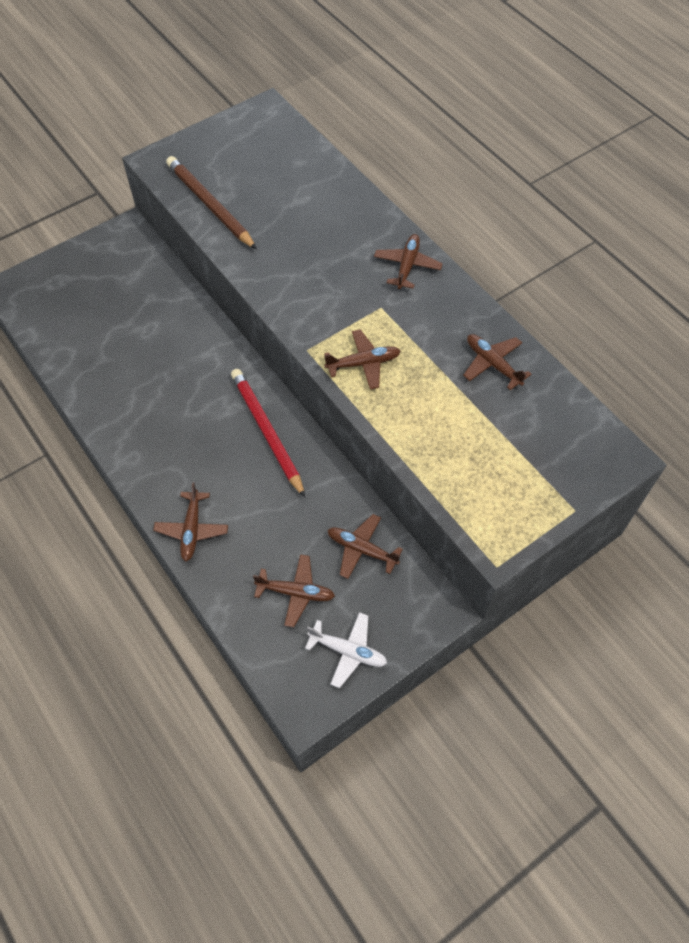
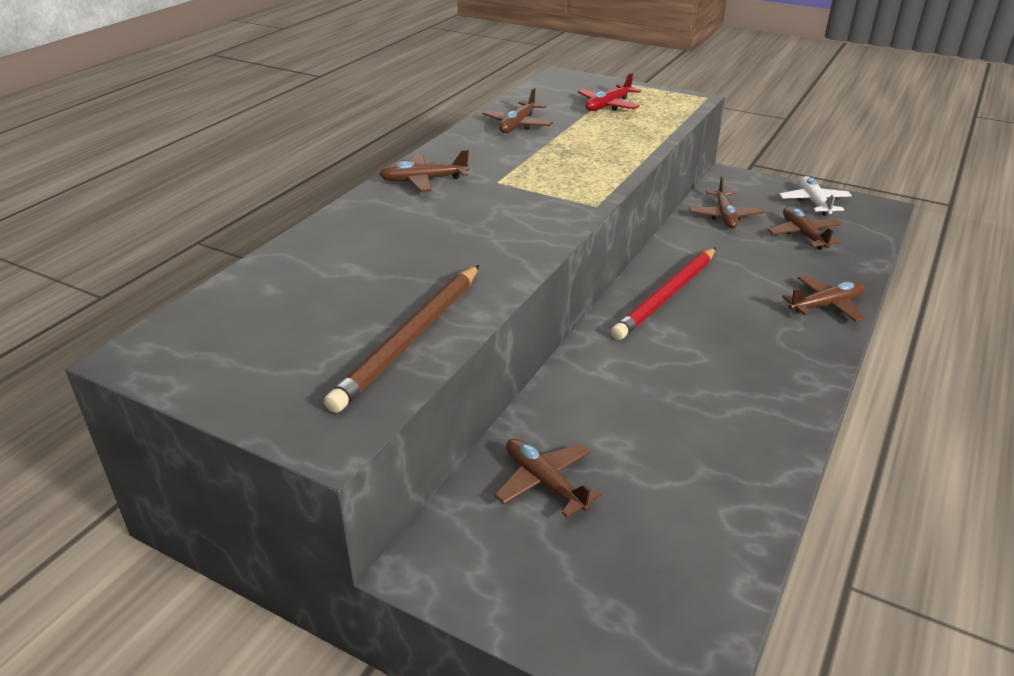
camera: 115 degrees left, 25 degrees down
(363, 363) = (580, 175): brown plane -> brown plane (544, 482)
(511, 458) = (608, 106): none -> red plane

